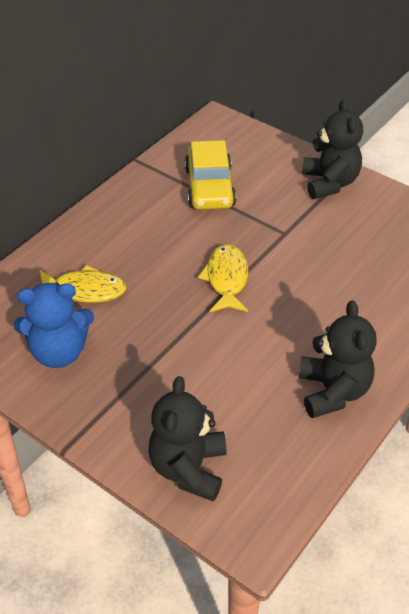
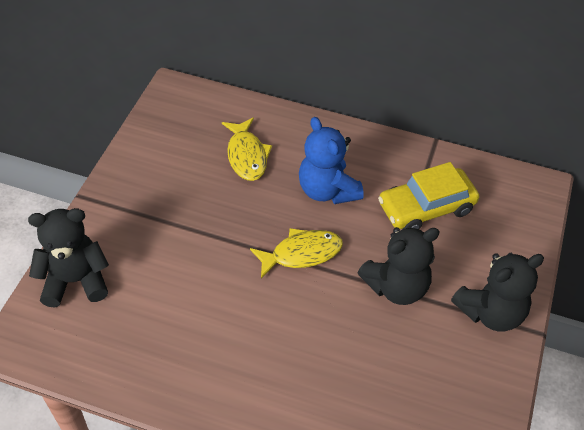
camera: 70 degrees right, 5 degrees up
(59, 352) = (172, 161): blue teddy bear -> blue teddy bear (327, 190)
(333, 391) = (187, 373): black teddy bear -> black teddy bear (396, 287)

